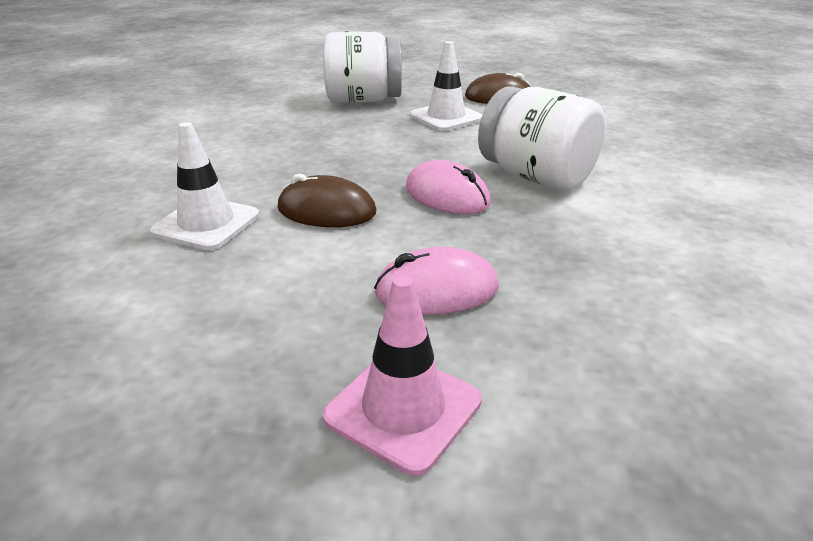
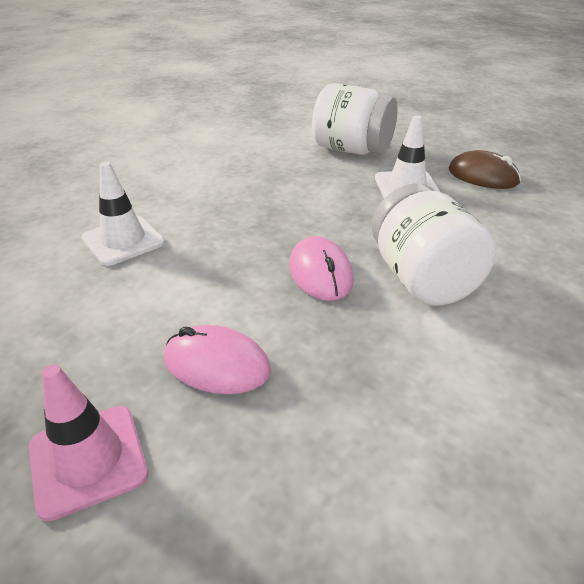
camera: 30 degrees right, 5 degrees up
(326, 211) = (212, 256): brown mouse -> none

